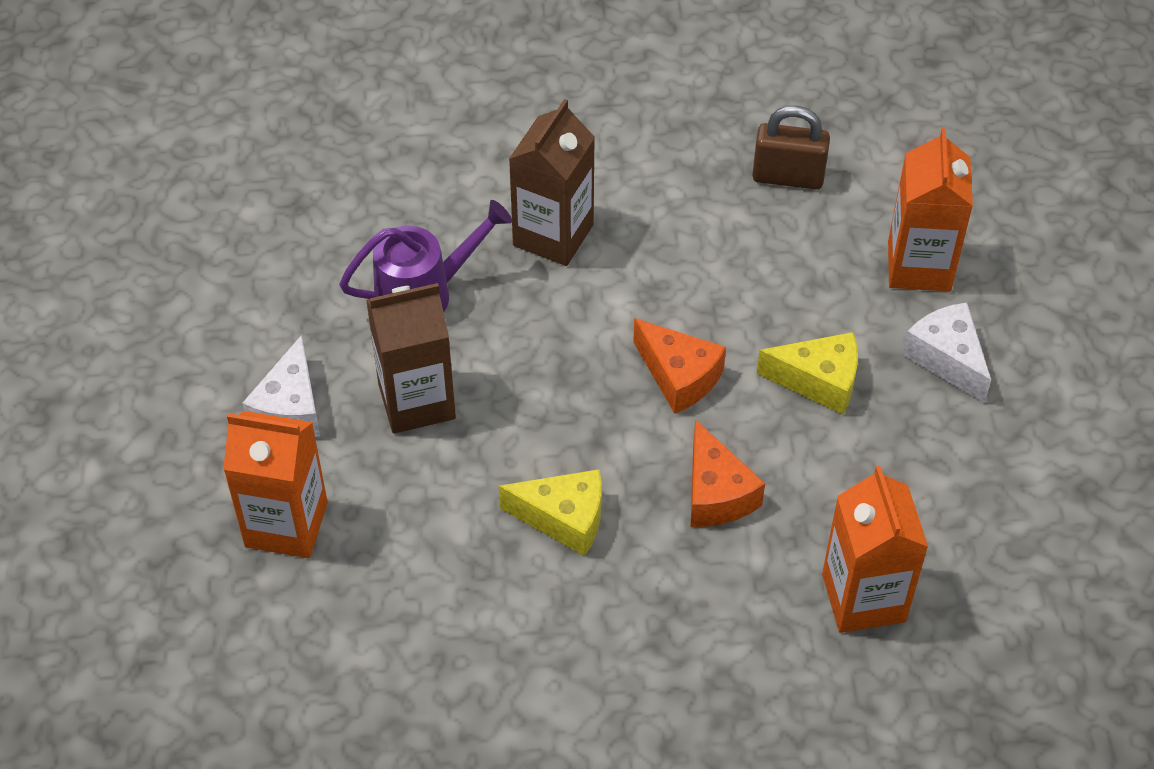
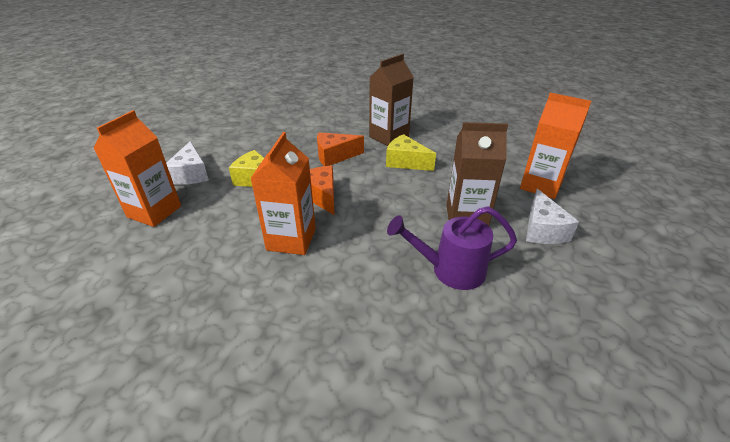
camera: 160 degrees left, 15 degrees down
(290, 409) = (542, 230): white cheese -> white cheese turned 150 degrees clockwise
(553, 235) = (348, 285): brown carton -> brown carton (389, 137)
(716, 493) = (334, 156): orange cheese -> orange cheese turned 105 degrees counterclockwise
(788, 177) = (166, 280): brown padlock -> none
(863, 597) = (302, 123): orange carton -> orange carton (291, 239)

